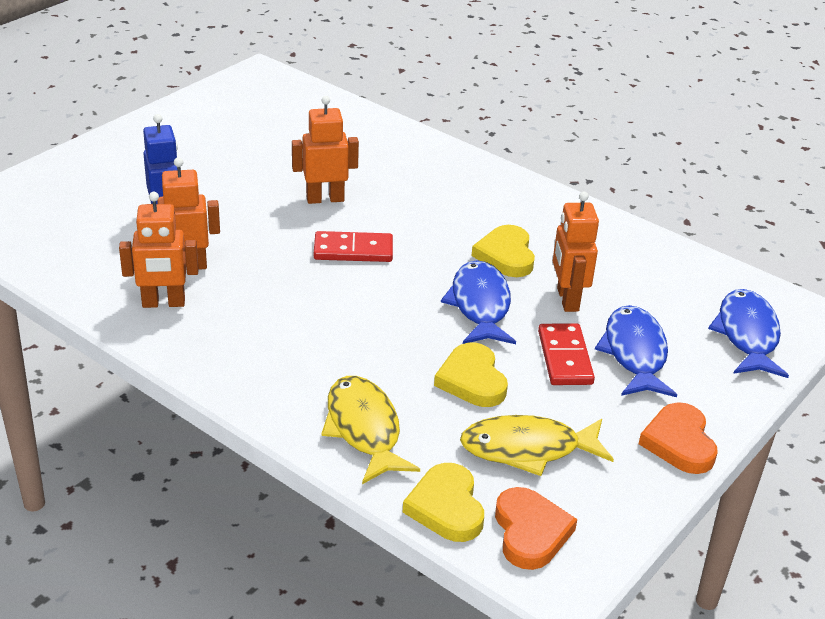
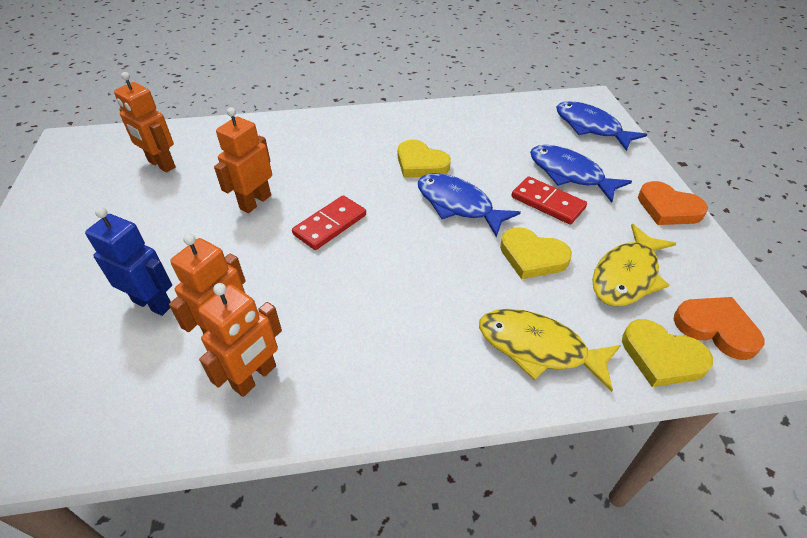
camera: 45 degrees left, 10 degrees up
(567, 299) = (492, 167): orange robot -> orange robot (161, 164)

